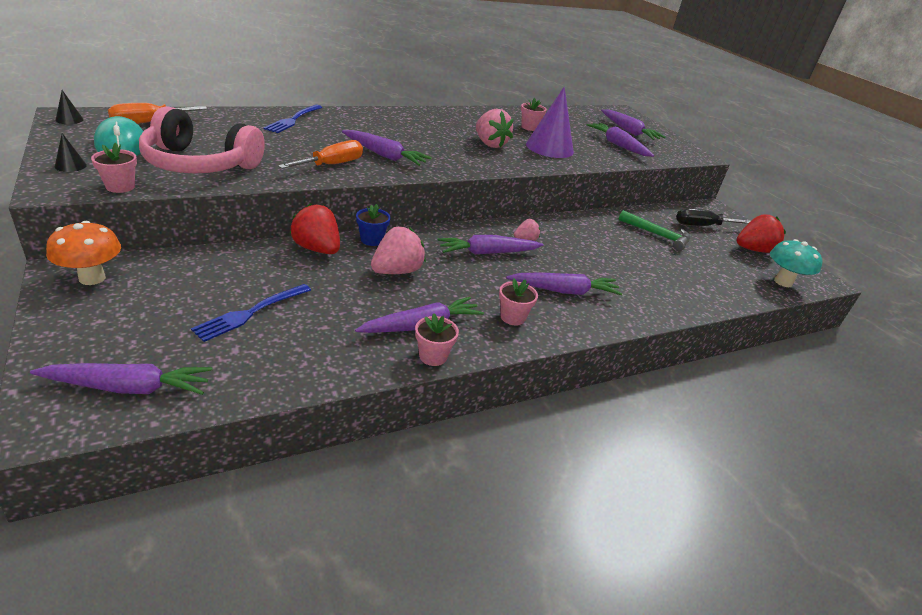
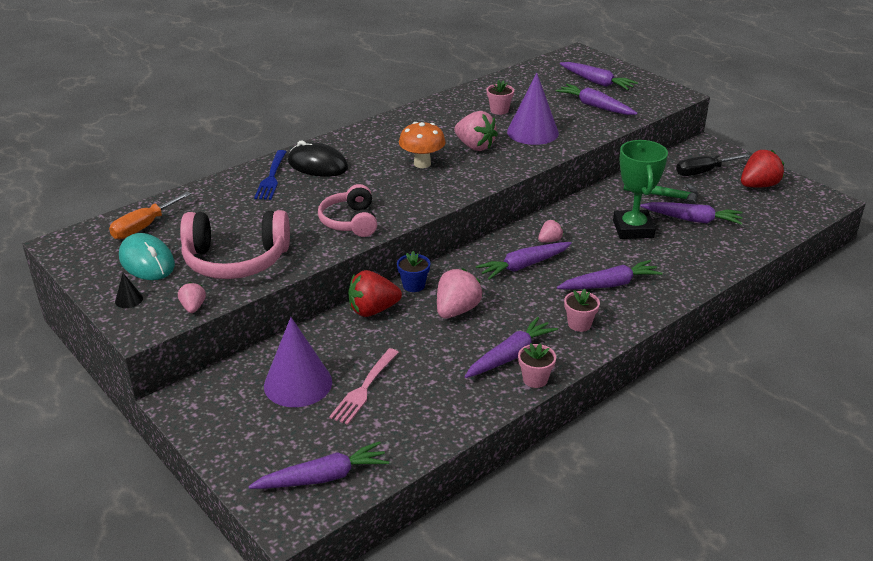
camera: 10 degrees left, 0 degrees up
(69, 119) = (70, 248): black cone -> none
(92, 278) = (208, 399): orange mushroom -> orange mushroom (422, 163)
(120, 187) = (193, 307): pink flower pot -> pink strawberry
(190, 289) = (298, 383): none -> purple cone
(251, 312) = (364, 388): blue fork -> pink fork
(317, 249) = (373, 310): red strawberry -> red strawberry turned 45 degrees counterclockwise
(332, 165) = (350, 222): orange screwdriver -> pink headphones
(340, 122) = (317, 165): none -> black mouse
(384, 155) = (388, 194): purple carrot -> purple carrot (692, 219)
(612, 252) = (633, 229): none -> green trophy
(783, 282) = (794, 214): turquoise mushroom -> none

